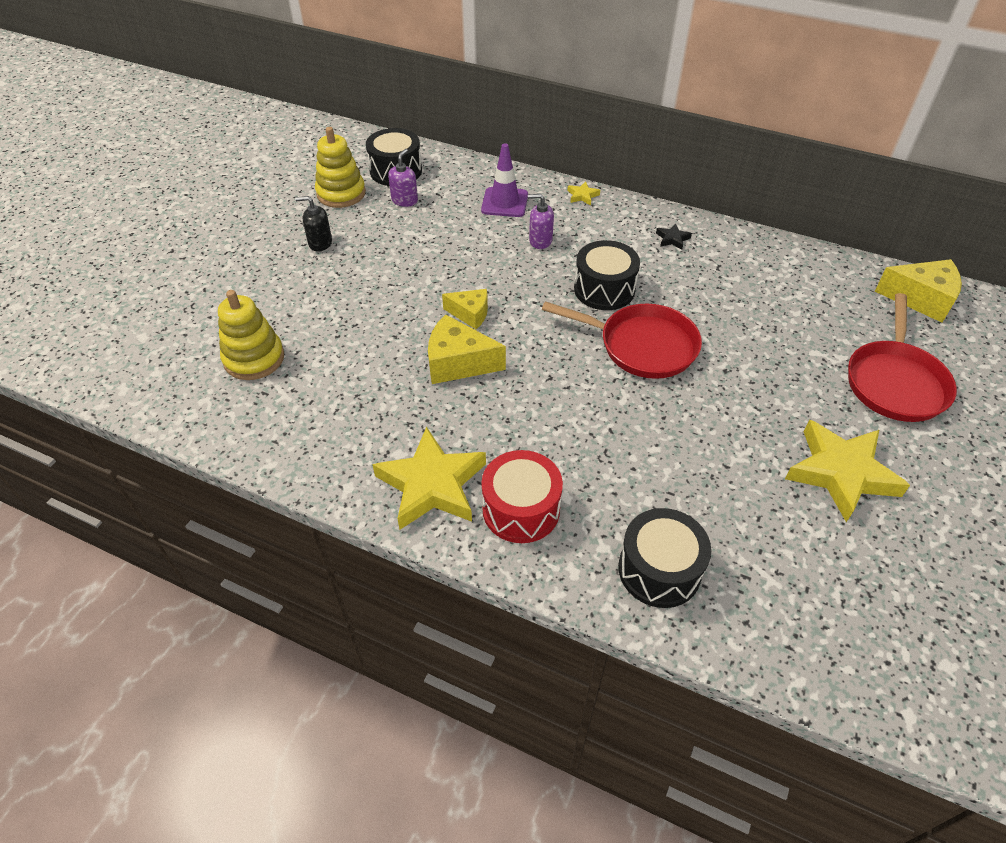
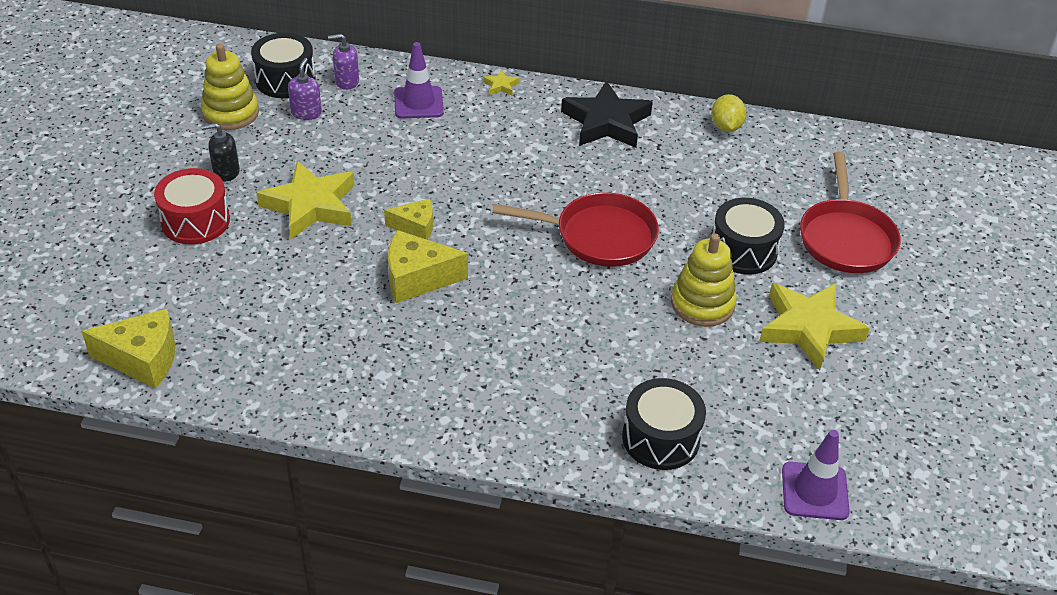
camera: 15 degrees left, 5 degrees down
(254, 358) = (197, 304): yellow stacking toy -> yellow stacking toy (702, 304)
(432, 485) = (425, 398): yellow star -> yellow star (310, 205)
(521, 509) = (519, 407): red drum -> red drum (195, 221)
(540, 241) = (468, 140): purple soap dispenser -> purple soap dispenser (346, 81)
(604, 289) = (548, 184): black drum -> black drum (743, 250)
(672, 239) = (606, 122): black star -> black star, size x2.44
(788, 256) = (726, 127): none -> yellow lemon
(819, 664) = (814, 491): none -> purple traffic cone
(921, 299) = (859, 154): yellow cheese -> yellow cheese (143, 359)

